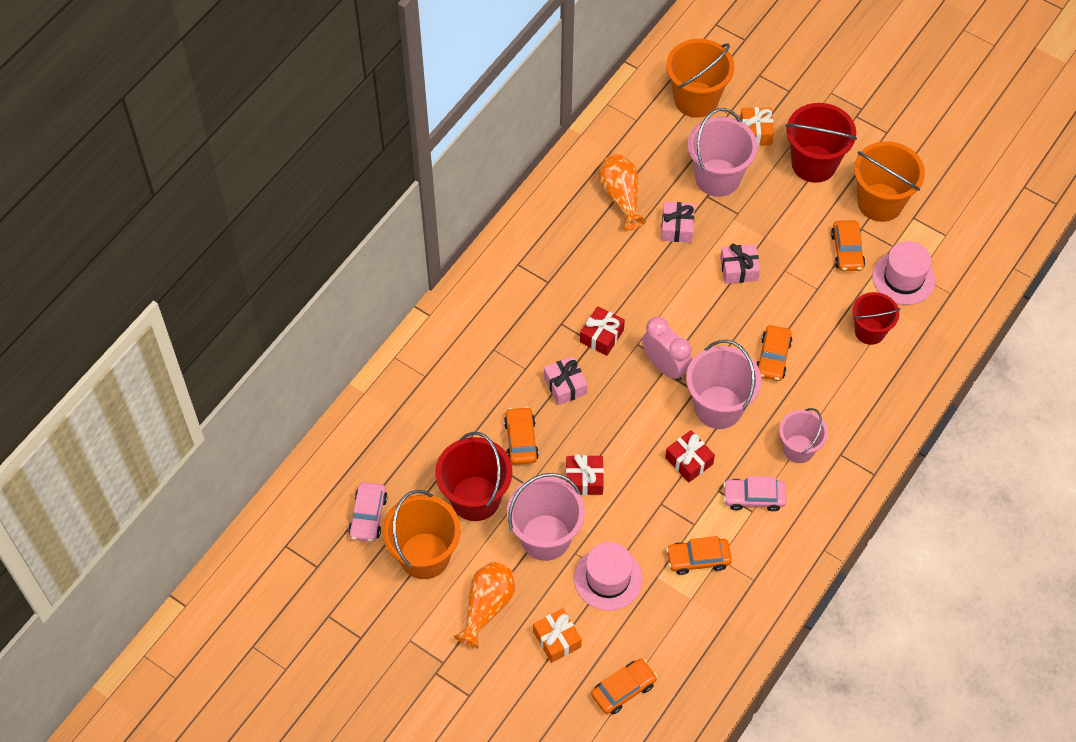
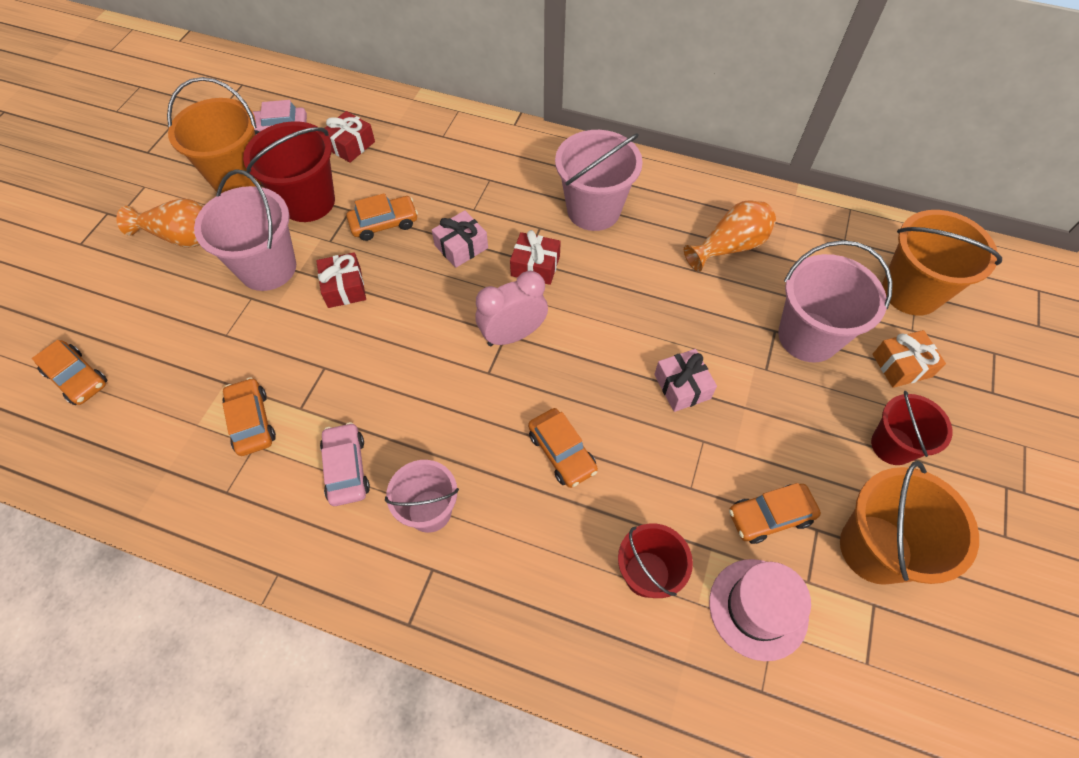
camera: 75 degrees right, 0 degrees up
(557, 639) = (142, 303): orange gift -> none
(608, 578) = (220, 335): pink hat -> none
(665, 366) = (513, 335): pink clock -> pink clock turned 150 degrees counterclockwise
(677, 227) = (713, 308): pink gift -> none
(689, 461) = (387, 385): red gift -> red gift (350, 145)
(718, 407) = (470, 402): pink bucket -> pink bucket (593, 210)
(773, 358) = (562, 452): orange car -> orange car turned 120 degrees counterclockwise
(814, 164) = (892, 445): red bucket -> red bucket, size x0.64

